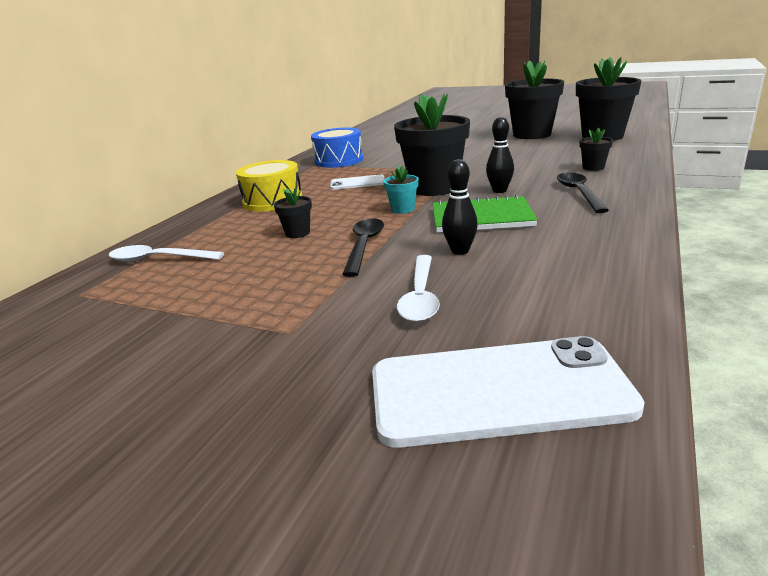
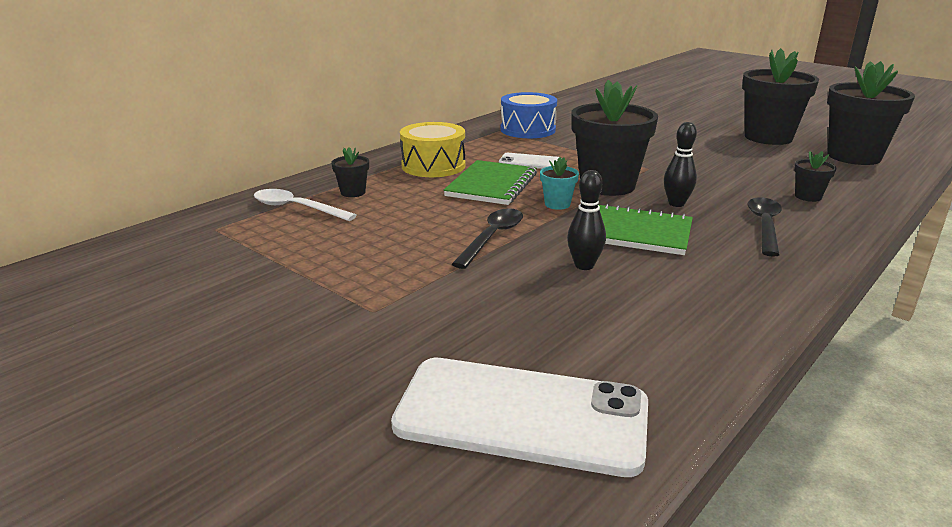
camera: 15 degrees right, 0 degrees up
(297, 233) = (437, 208): black flower pot -> black flower pot (353, 192)
(335, 206) = (492, 185): none -> green notebook
(420, 297) = (512, 305): white spoon -> none

